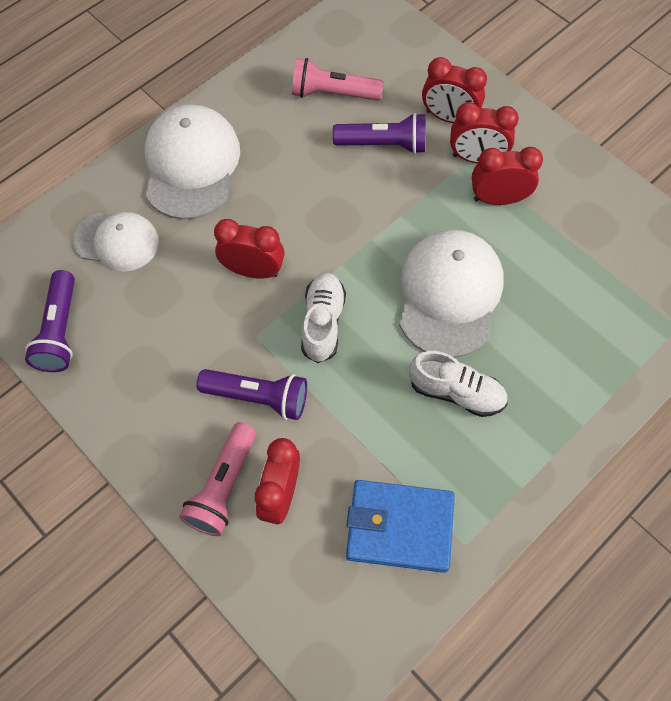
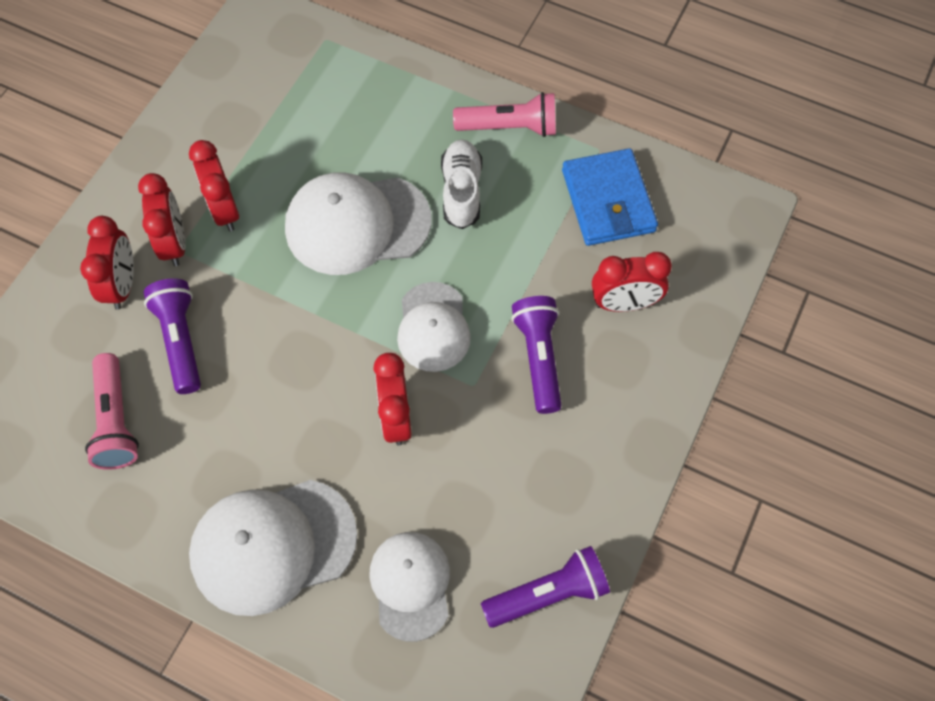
camera: 110 degrees left, 0 degrees up
(223, 487) = (640, 354): pink flashlight -> pink flashlight (510, 127)
(323, 323) = (433, 327): white shoe -> white cap

